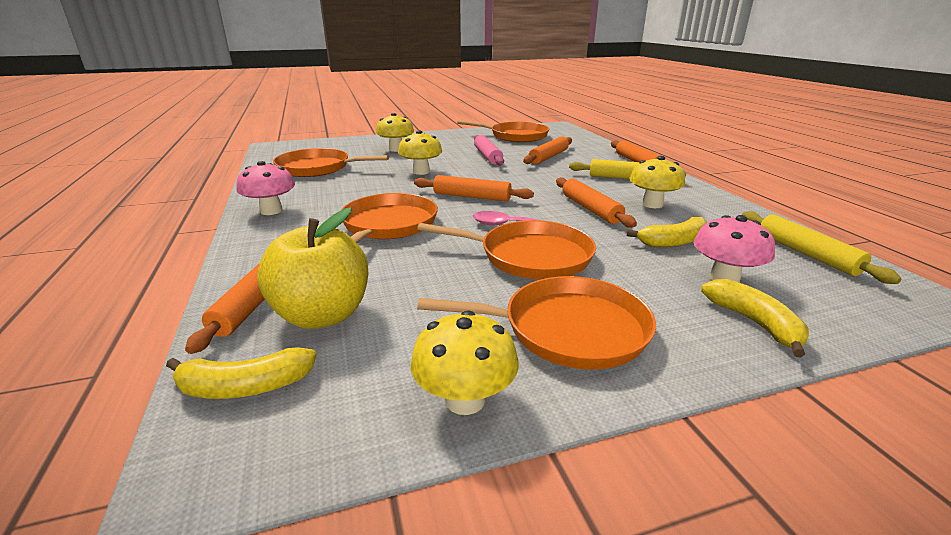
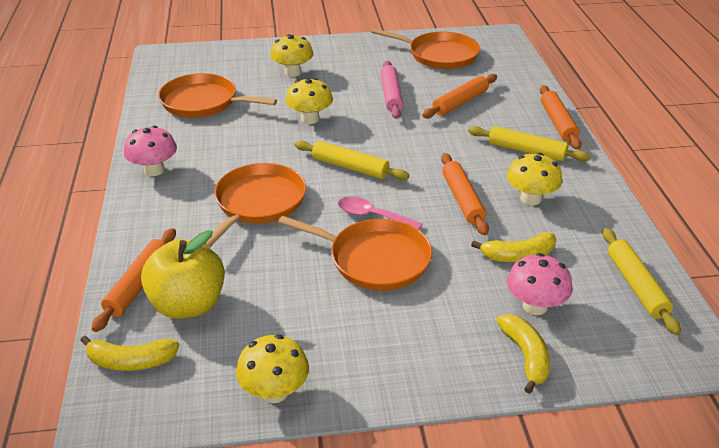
camera: 10 degrees right, 10 degrees up
(471, 197) = (350, 167): orange rolling pin -> yellow rolling pin
(567, 329) = (371, 343): orange pan -> none

